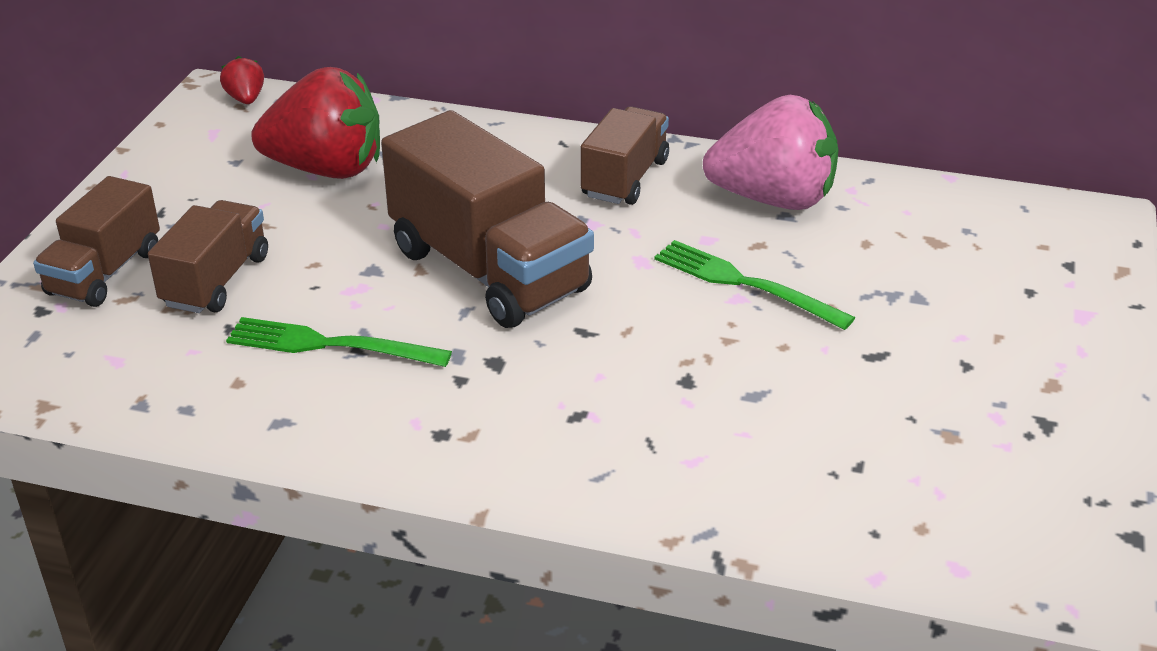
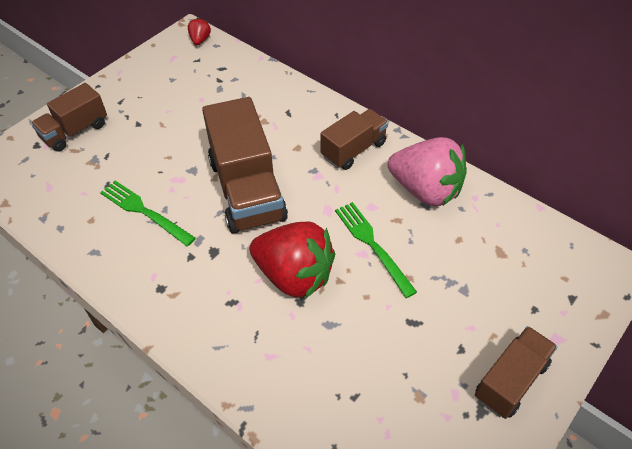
camera: 25 degrees right, 15 degrees up
(216, 281) = (119, 153): brown truck -> brown truck (510, 380)
(327, 169) = (210, 97): red strawberry -> red strawberry (294, 275)

